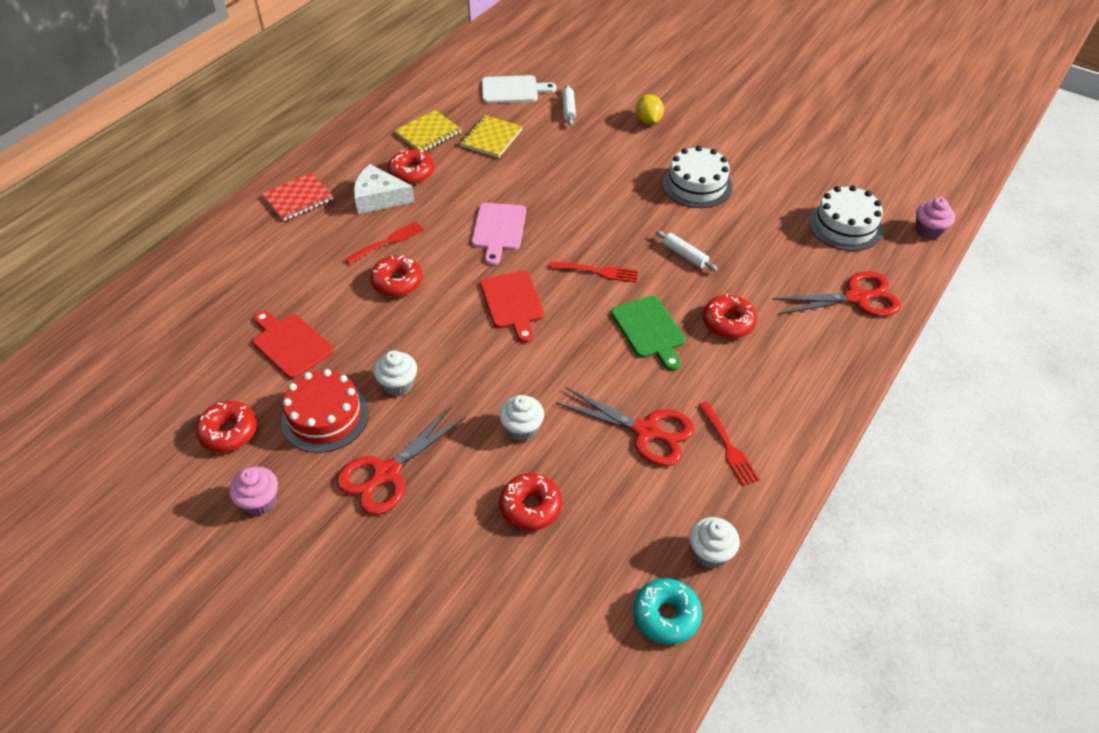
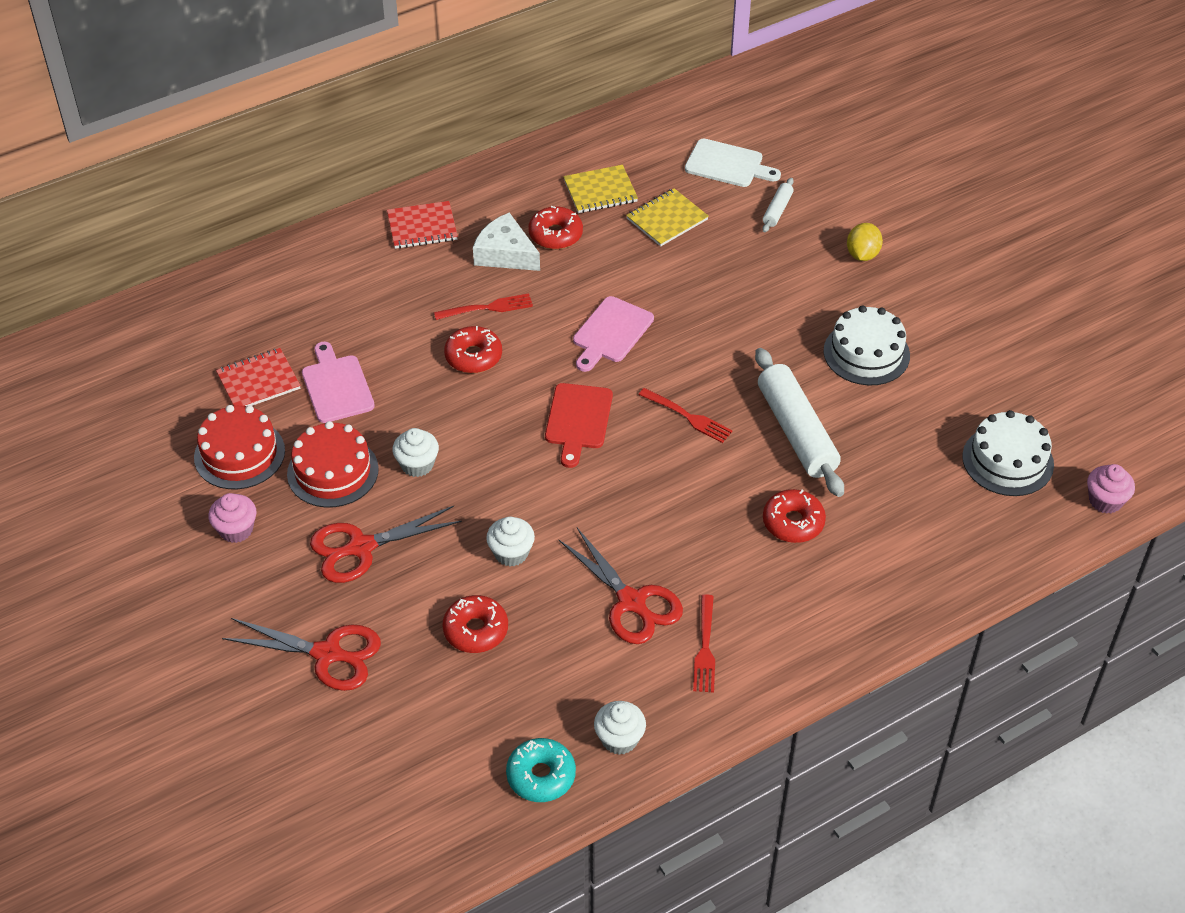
camera: 25 degrees right, 0 degrees up
(216, 364) = (258, 381): none -> red notebook
(229, 432) = (239, 454): red donut -> red cake
(290, 344) = (336, 386): red cutting board -> pink cutting board
(649, 330) = (703, 500): green cutting board -> none
(685, 255) = (796, 431): white rolling pin -> white rolling pin, size x2.16
(856, 298) = (957, 546): red scissors -> red scissors (327, 654)

